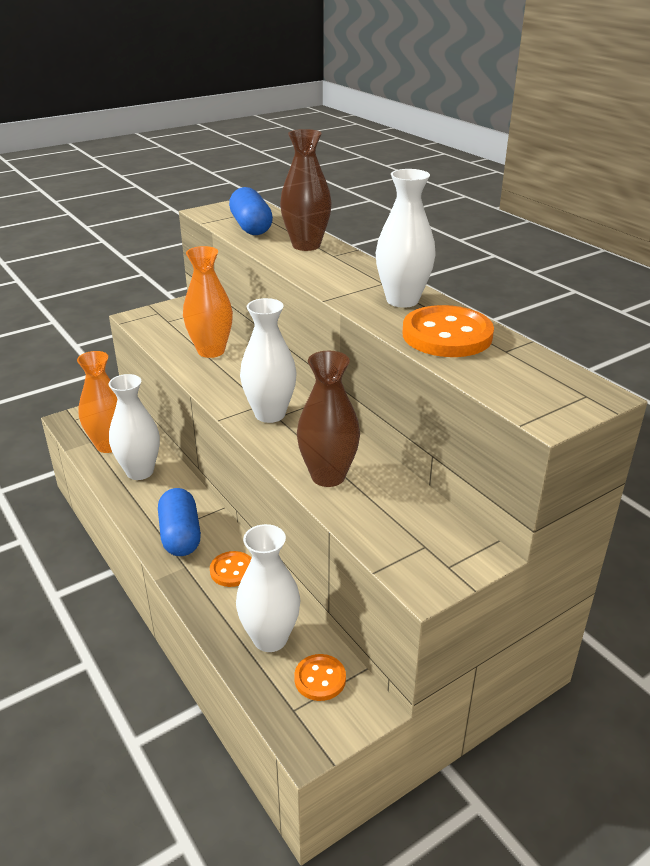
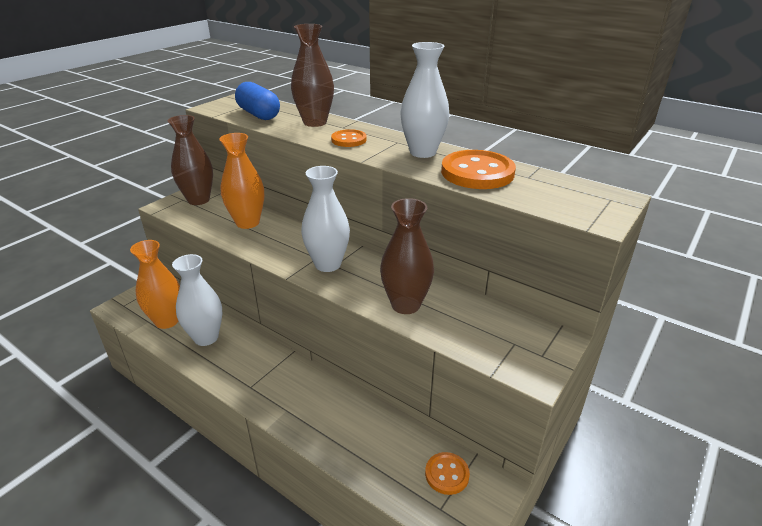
camera: 20 degrees left, 0 degrees up
(174, 316) = (198, 200): none -> brown vase
(180, 535) = (269, 384): blue capsule -> none
(232, 570) = (328, 402): orange button -> orange button (349, 140)
(270, 638) = (389, 452): white vase -> none

